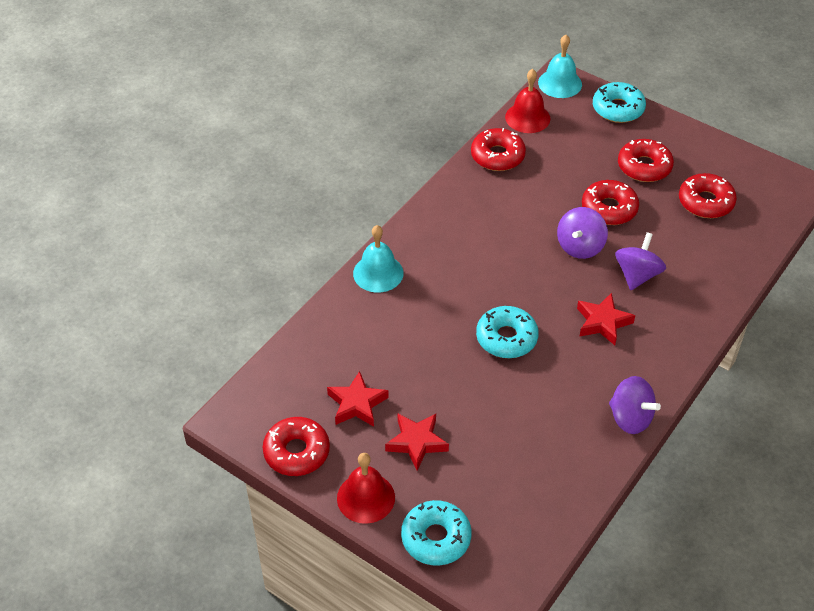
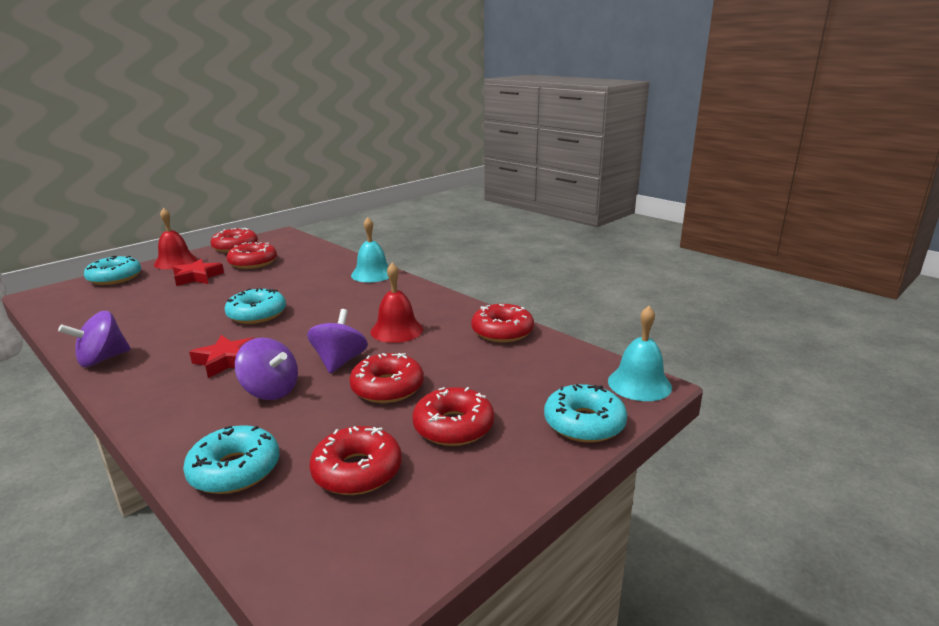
camera: 100 degrees right, 25 degrees down
(357, 404) = (253, 262): red star -> red donut
(527, 117) = (567, 354): red bell -> red bell (397, 330)
(580, 246) = (340, 361): purple spinning top -> purple spinning top turned 60 degrees clockwise
(729, 259) = (235, 470): none -> turquoise donut

